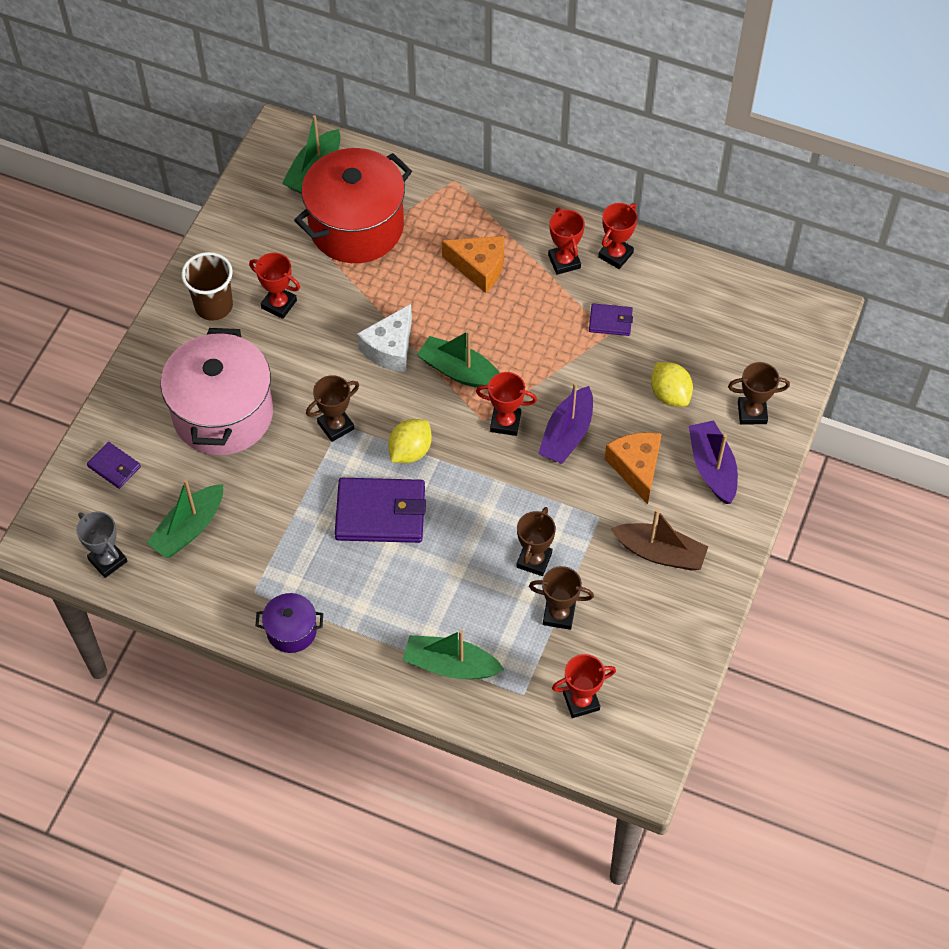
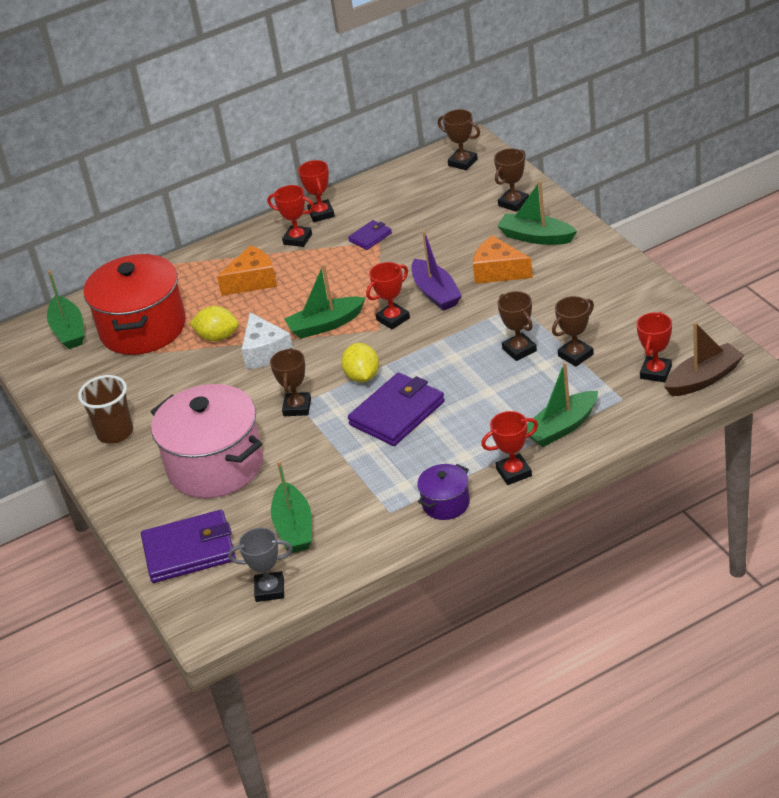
camera: 45 degrees left, 20 degrees down
(114, 467) = (189, 550): purple wallet -> purple wallet, size x1.98
(279, 304) = (157, 396): red trophy -> red trophy (514, 472)
(659, 553) = (576, 287): brown boat -> brown boat (703, 379)
(670, 394) = (458, 233): yellow lemon -> yellow lemon (217, 337)
(712, 468) = (536, 237): purple boat -> green boat
(784, 324) = (462, 162): none -> brown trophy

